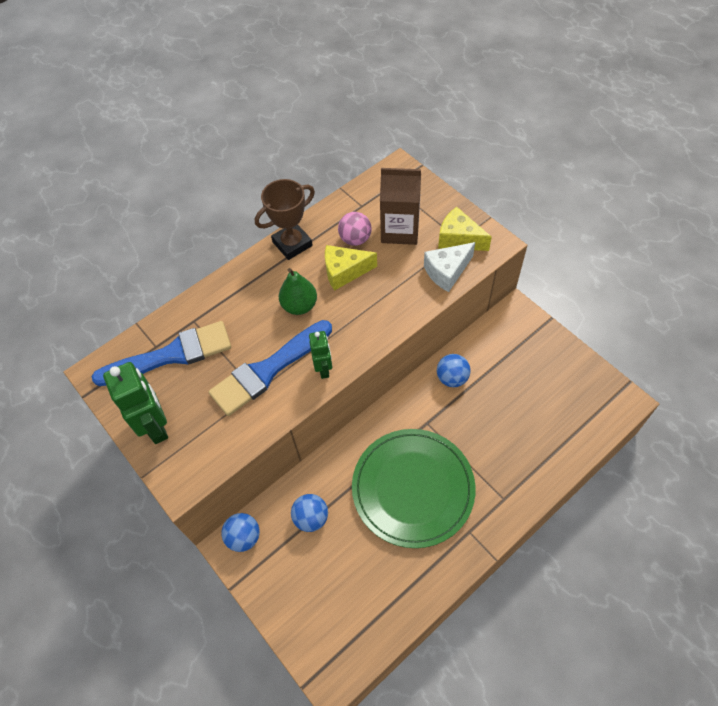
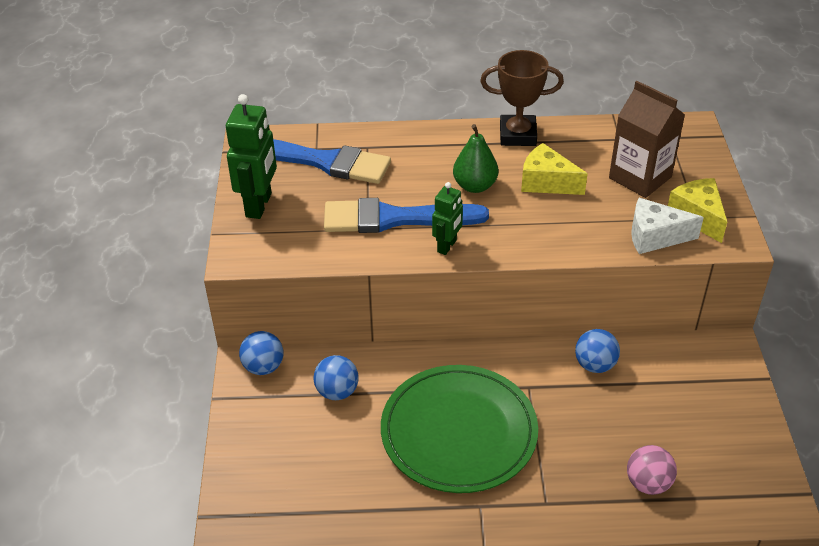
camera: 35 degrees right, 15 degrees down
(355, 239) = (585, 162): pink ball -> pink ball (648, 483)

